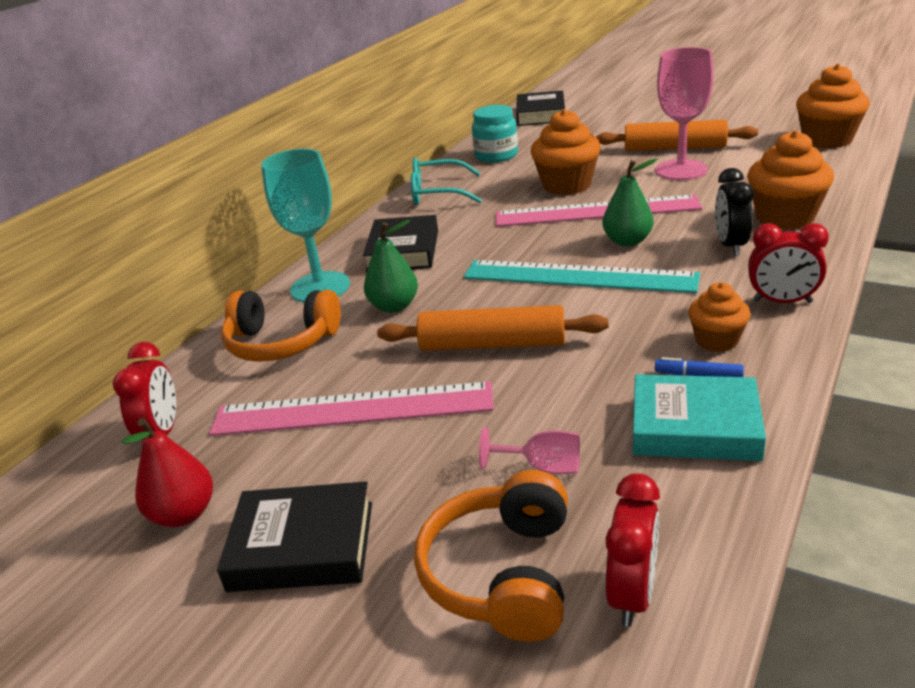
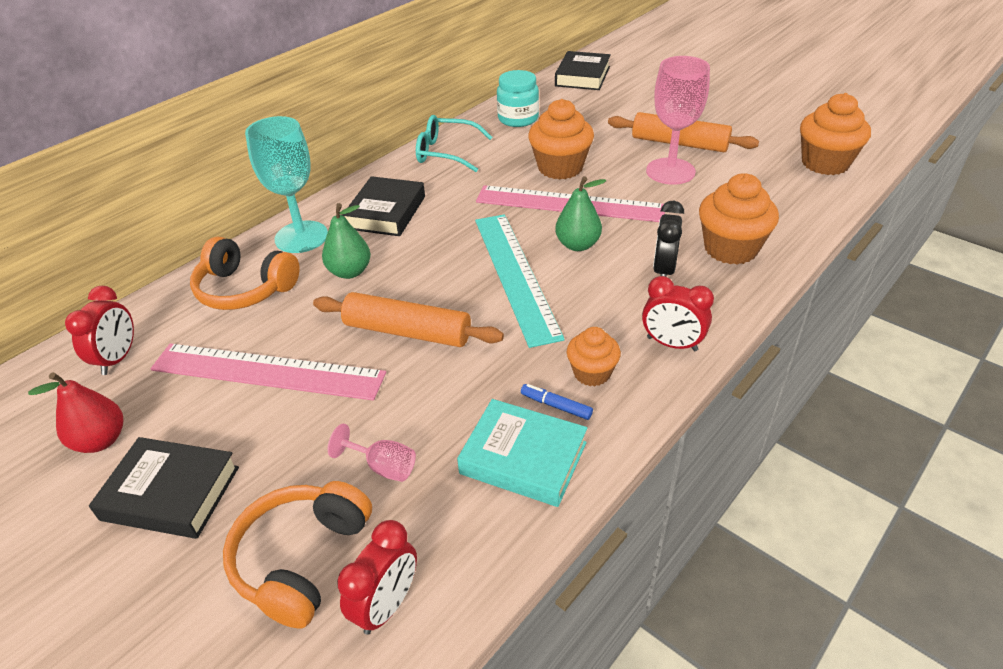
camera: 10 degrees right, 10 degrees up
(578, 277) = (515, 275): turquoise ruler -> turquoise ruler turned 45 degrees clockwise

